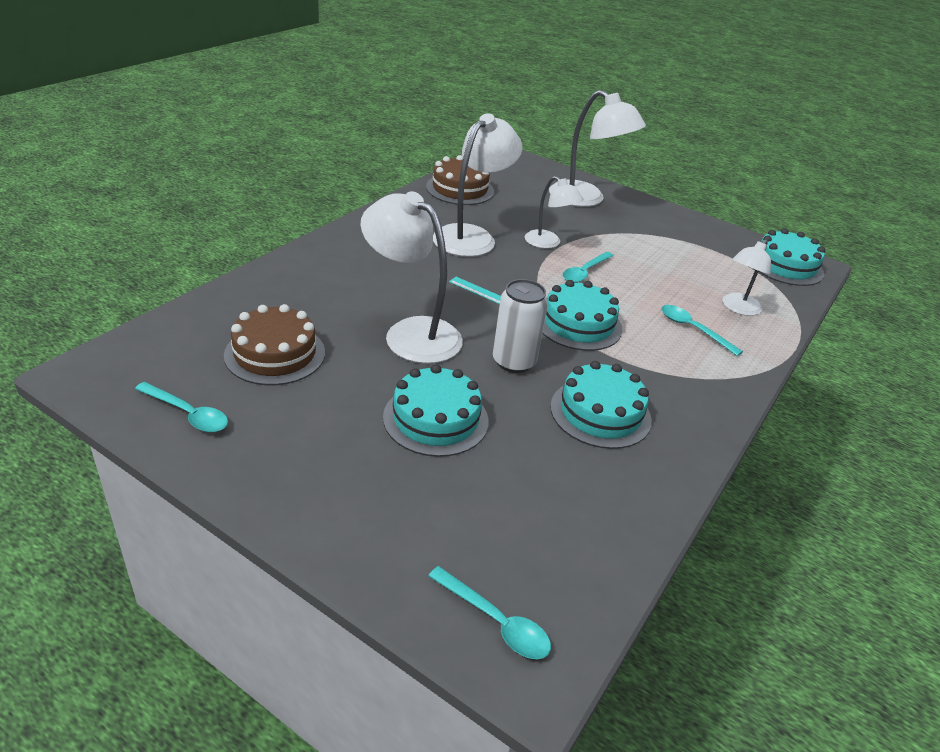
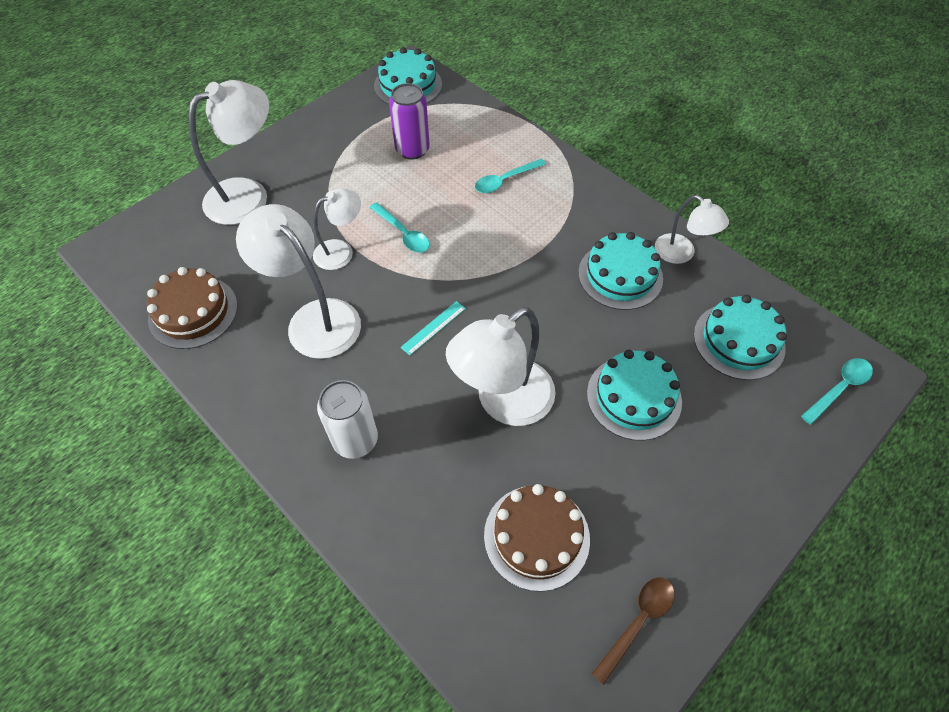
camera: 75 degrees left, 20 degrees up
(188, 414) = (637, 622): turquoise spoon -> brown spoon
(514, 362) = (551, 323): white can -> white can (355, 440)
(578, 324) = (493, 260): turquoise cake -> turquoise cake (738, 341)
(696, 272) = (412, 150): none -> purple can
(738, 308) = (474, 140): white lamp -> white lamp (681, 254)

